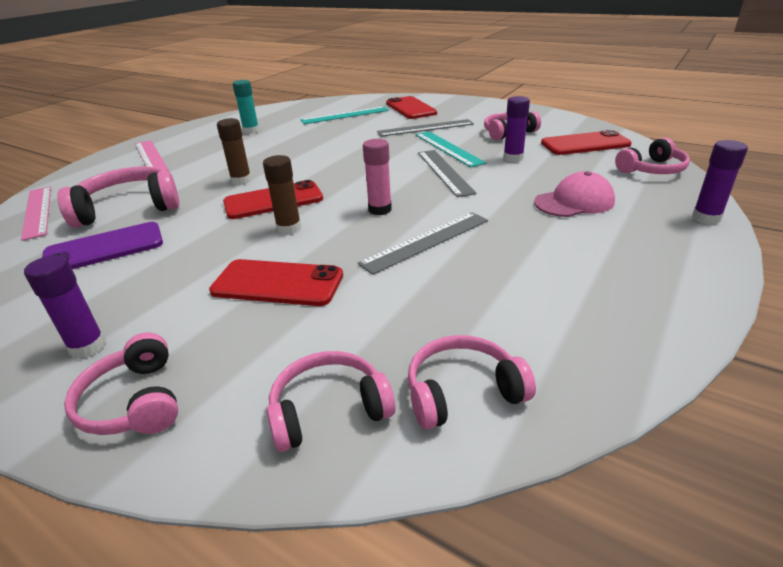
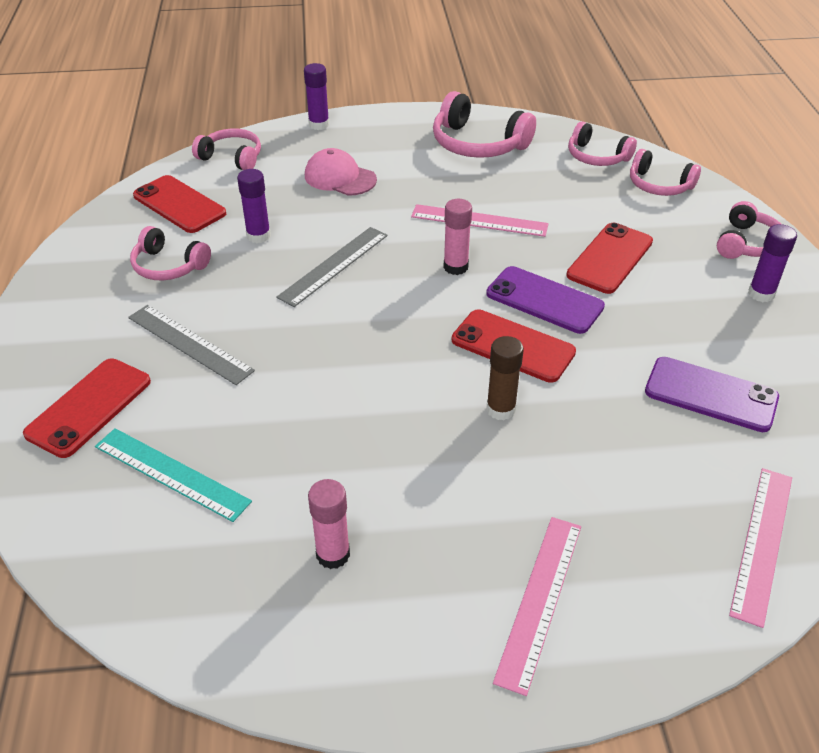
camera: 130 degrees left, 10 degrees up
(129, 208) = (653, 453): pink headphones -> pink headphones (478, 144)
(251, 131) = (333, 554): turquoise glue stick -> pink glue stick
(277, 283) = (610, 258): red phone -> red phone turned 60 degrees clockwise
(289, 228) = (544, 300): brown glue stick -> purple phone
(426, 241) = (479, 220): grey ruler -> pink ruler
(448, 148) = (259, 291): turquoise ruler -> none

